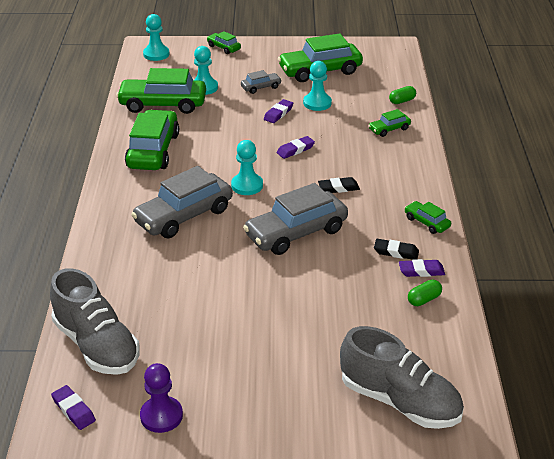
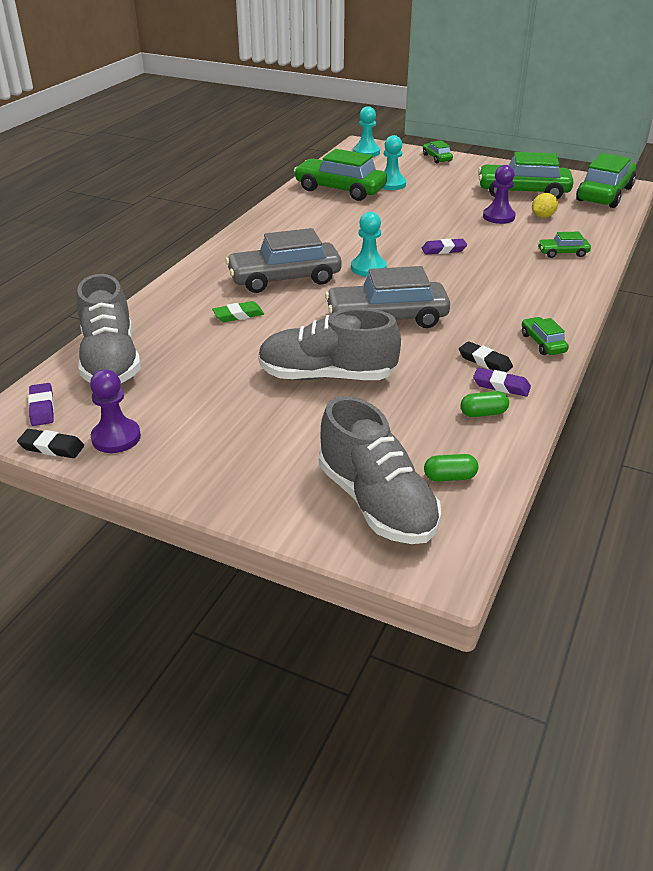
camera: 25 degrees right, 0 degrees up
(153, 151) = (300, 222): green car -> green car (604, 194)
(172, 265) = (238, 315): none -> green eraser
(261, 87) = (449, 194): grey car -> none
(278, 113) = (450, 217): purple eraser -> none
(287, 303) = (327, 376): none -> grey shoe
(317, 103) = (498, 217): turquoise pawn -> purple pawn
(338, 188) = (464, 291): black eraser -> black eraser (52, 447)
(351, 94) = (542, 216): none -> yellow lemon
(402, 101) = (596, 232): green capsule -> green capsule (449, 477)

